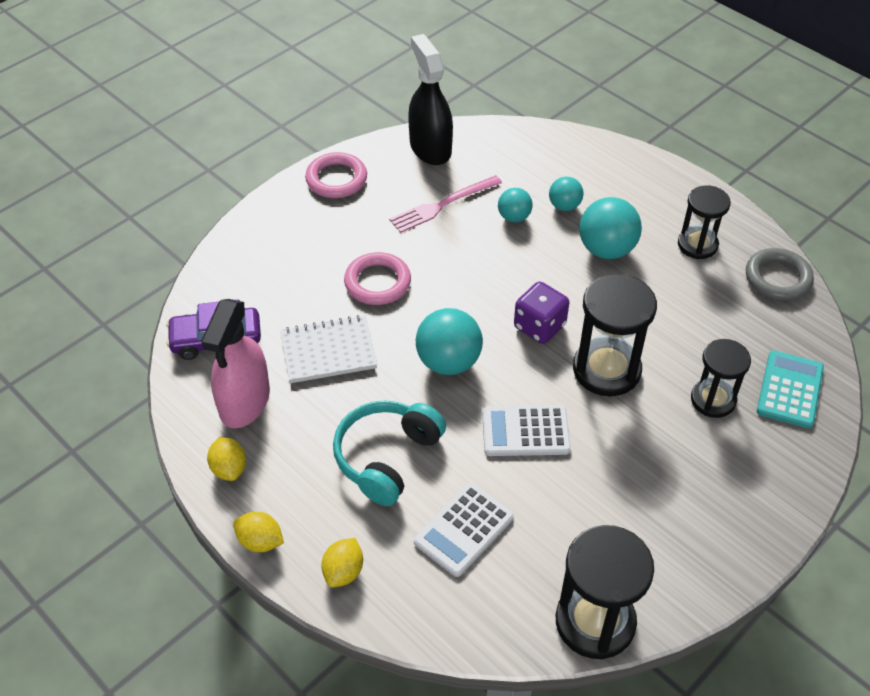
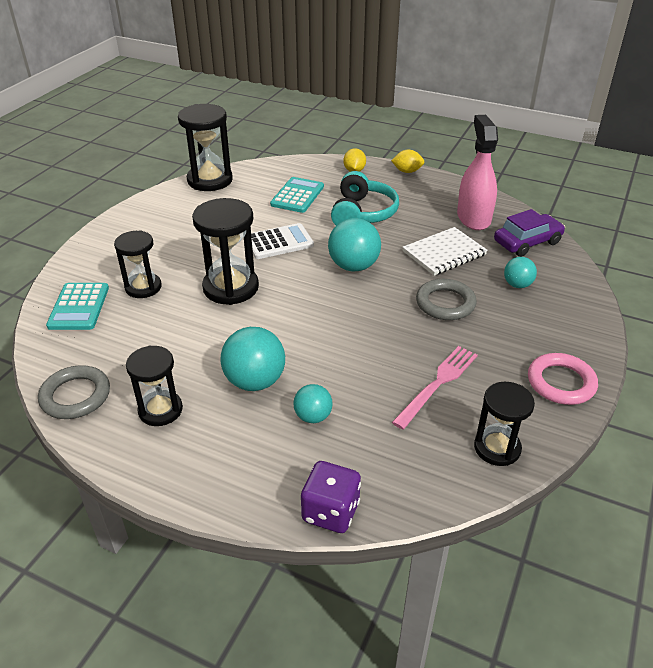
camera: 160 degrees right, 10 degrees down
(229, 468) = (451, 191): yellow lemon -> none
(377, 282) = (445, 303): pink ring -> grey ring
(430, 148) = (497, 448): black spray bottle -> black hourglass
(464, 530) = (297, 196): white calculator -> turquoise calculator
(514, 217) = (360, 390): turquoise ball -> turquoise ball (517, 285)
(539, 326) = (294, 303): purple dice -> purple dice (330, 512)

